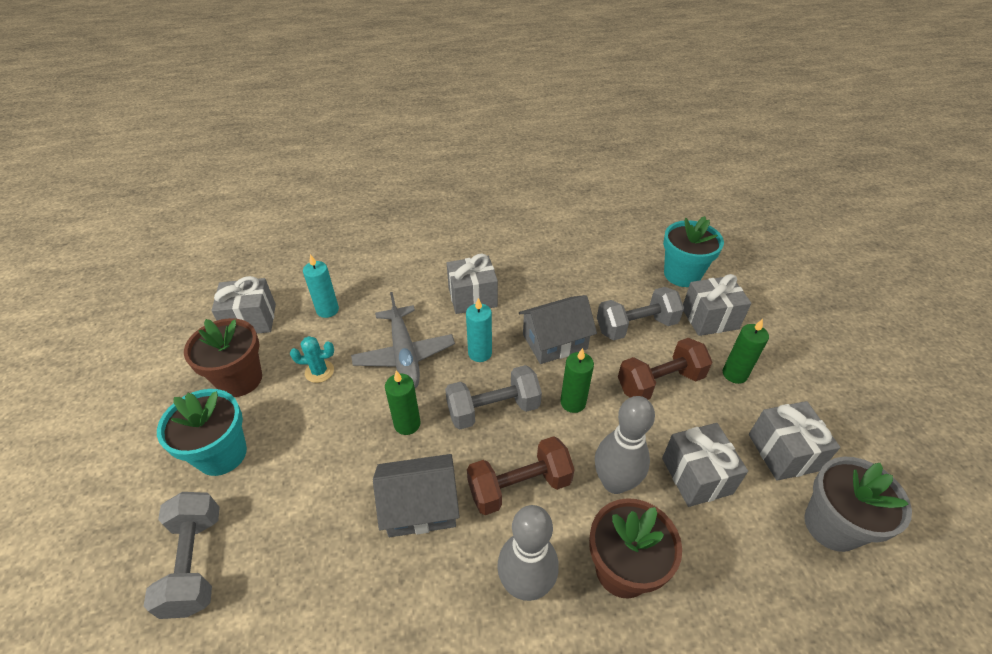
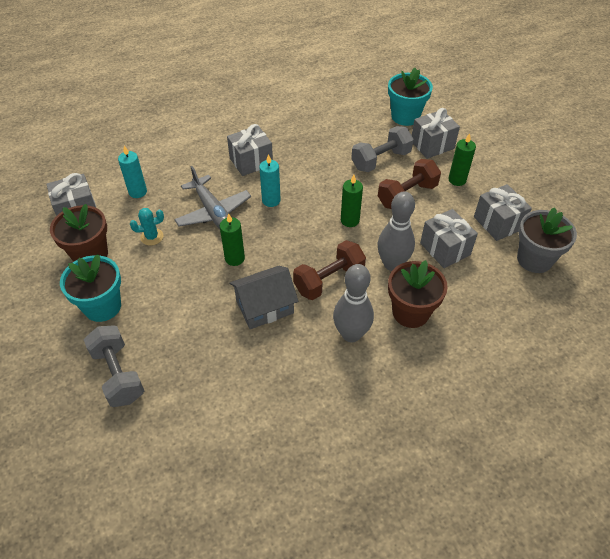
camera: 15 degrees left, 5 degrees up
(493, 409) = (294, 236): grey dumbbell -> none
(554, 341) = (324, 182): grey house -> none

